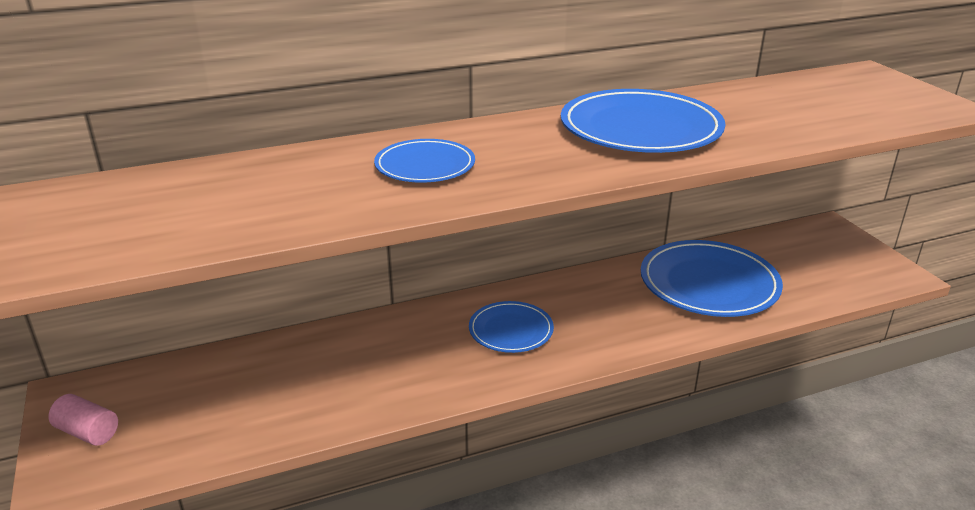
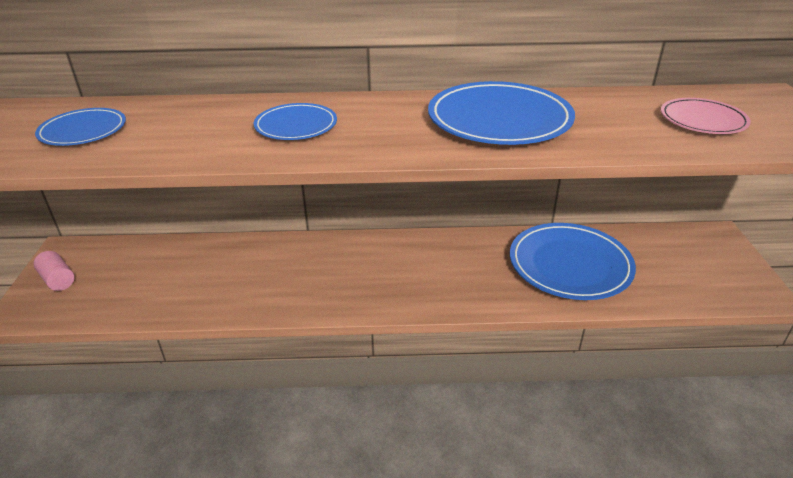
camera: 20 degrees right, 5 degrees up
(511, 330) = (380, 270): blue plate -> blue plate (83, 131)
(830, 103) = (702, 120): none -> pink plate

